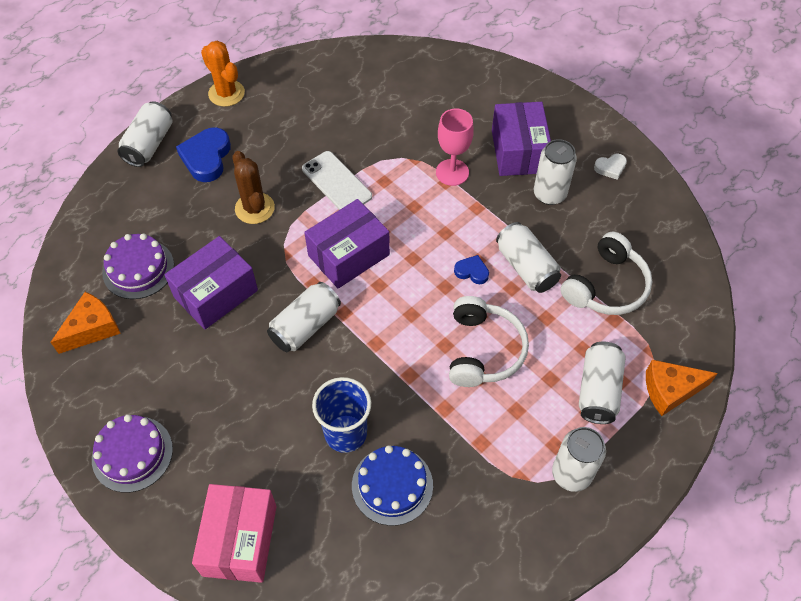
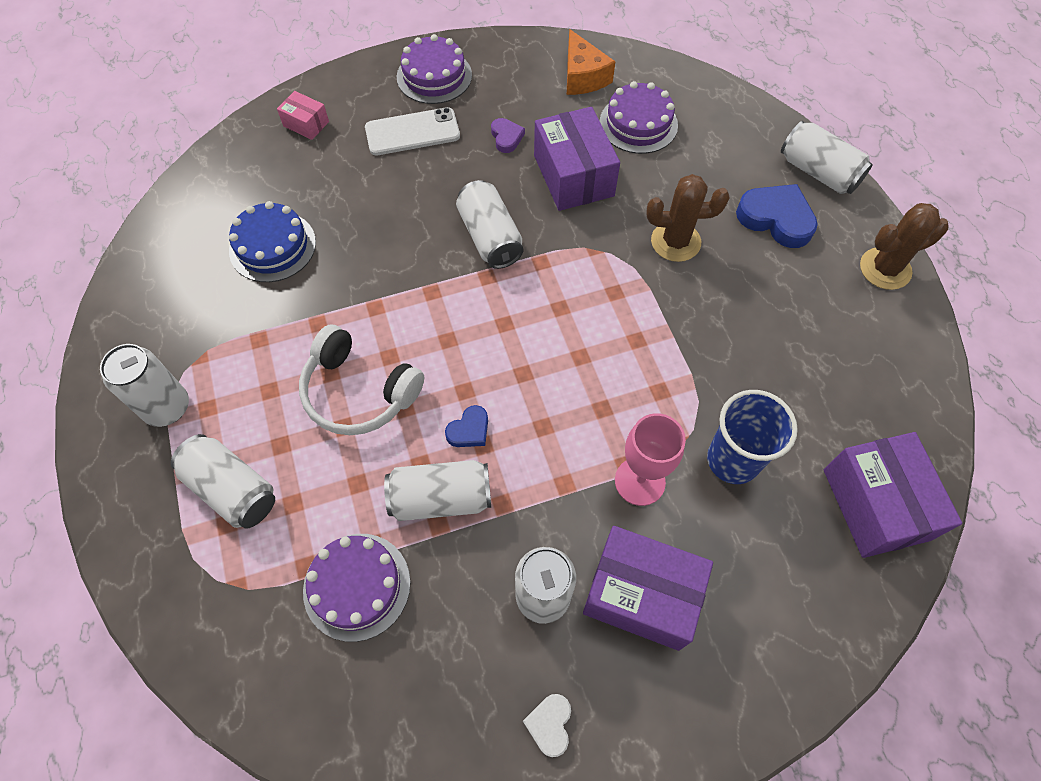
camera: 115 degrees right, 5 degrees up
(191, 358) = (506, 137): none -> purple heart
(226, 93) = (885, 269): orange cactus -> brown cactus
(240, 540) = (306, 124): pink box -> pink box, size x0.50
(336, 182) = (680, 337): white phone -> white phone (412, 132)
(345, 433) = (349, 229): blue cup -> blue cup (733, 460)
(348, 255) = (562, 309): purple box -> purple box (875, 504)
(606, 286) = (357, 586): white headphones -> purple cake
(670, 390) = (175, 575): orange cheese -> none

